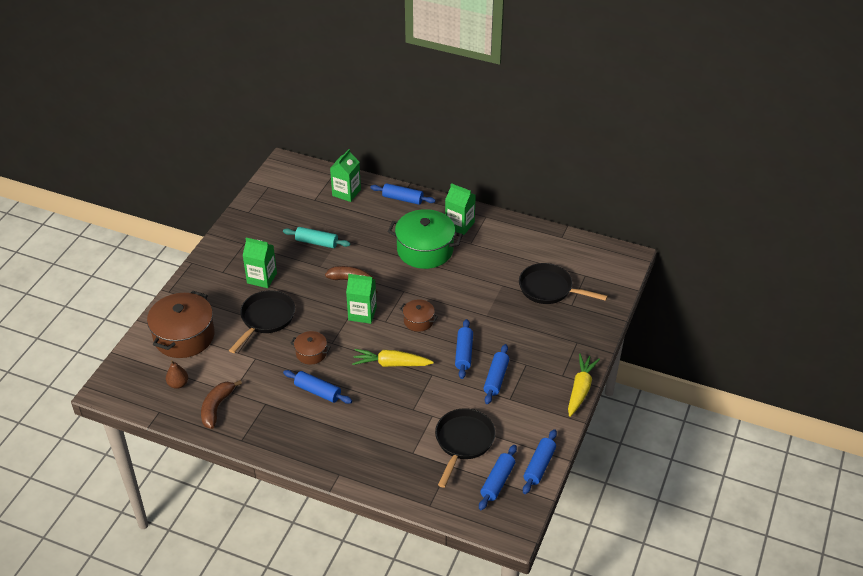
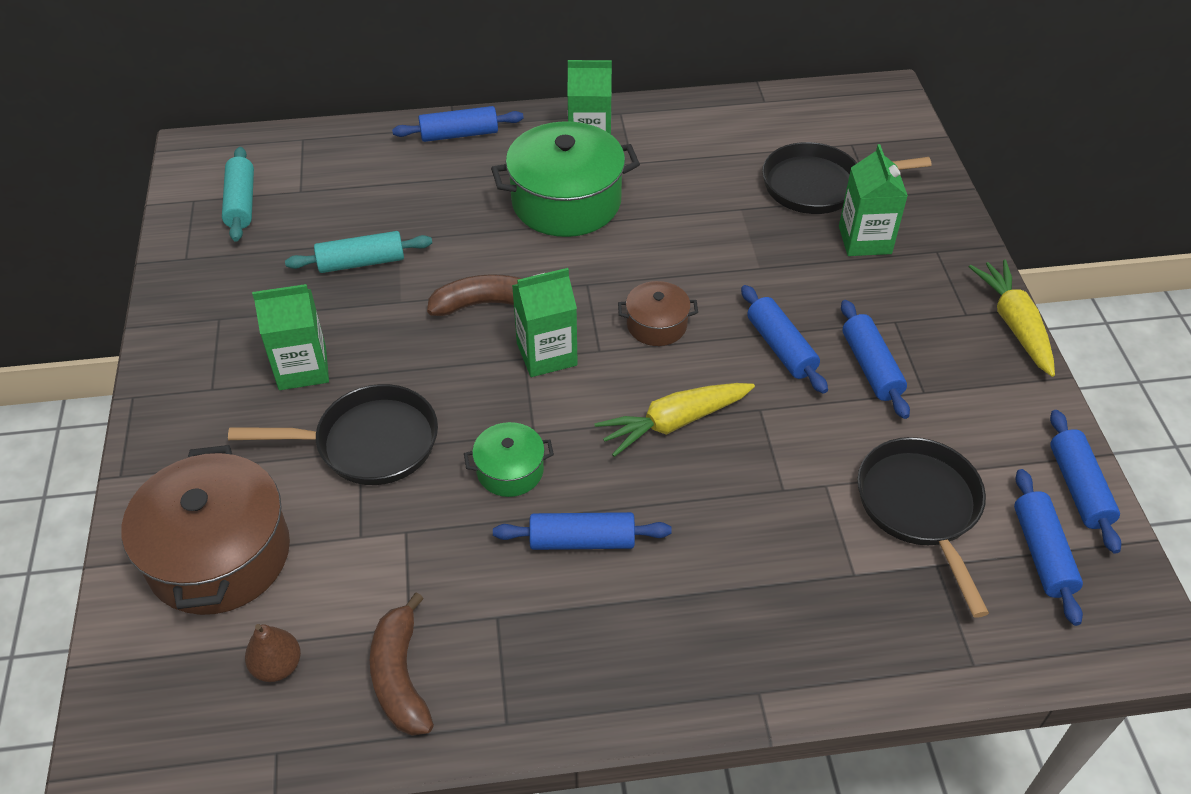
camera: 30 degrees left, 5 degrees up
(266, 319) = (369, 443): black pan -> black pan turned 90 degrees clockwise
(286, 195) = (241, 203): none -> turquoise rolling pin
(311, 353) = (510, 470): brown pot -> green pot
(346, 192) = (351, 159): green carton -> green carton (865, 240)

